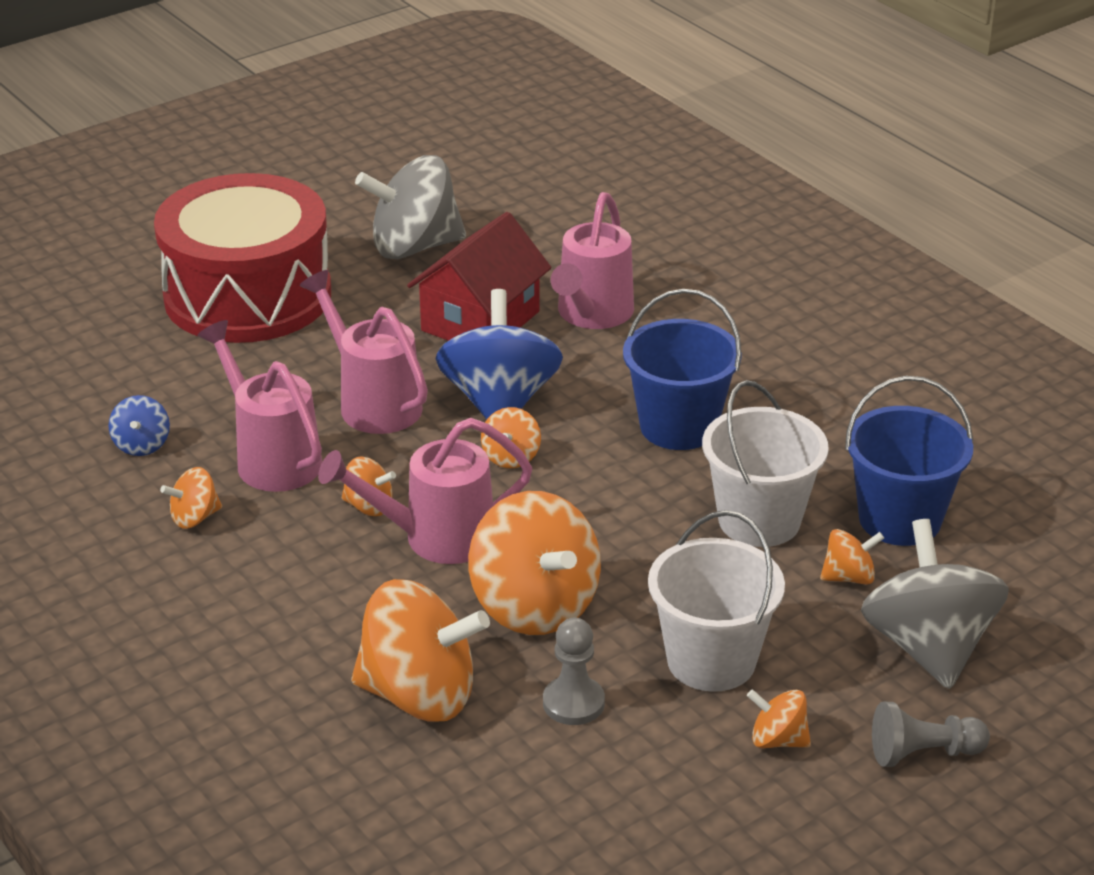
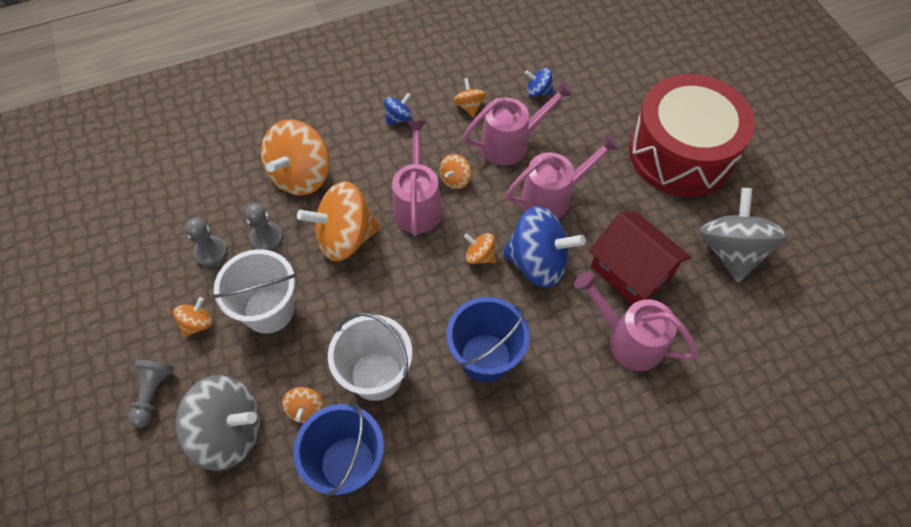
camera: 105 degrees right, 25 degrees up
(244, 599) = (398, 118): none -> blue spinning top
(633, 768) = (211, 252): none -> grey pawn

